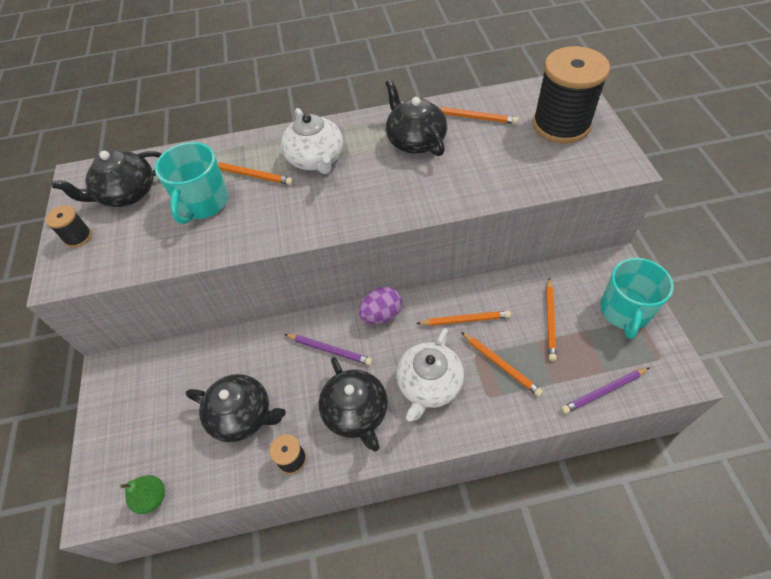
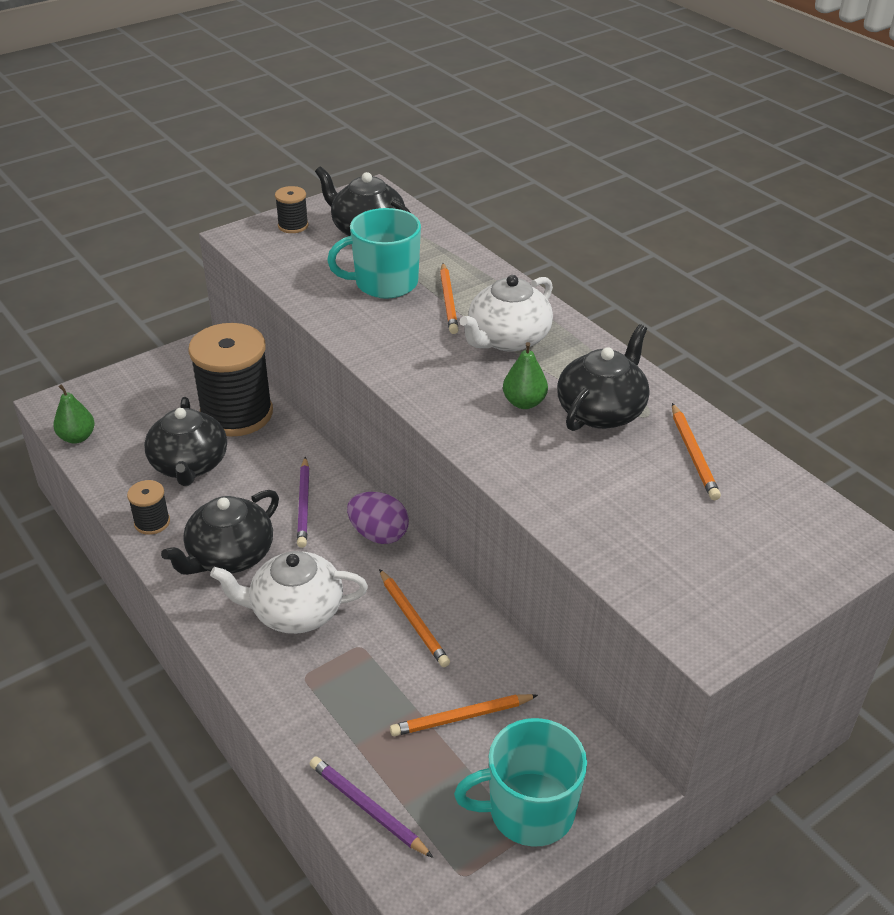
camera: 60 degrees right, 15 degrees down
(386, 172) = (524, 402): none -> green pear
(501, 365) = (358, 678): orange pencil -> none
(561, 125) = (749, 550): black spool -> black spool (236, 414)

